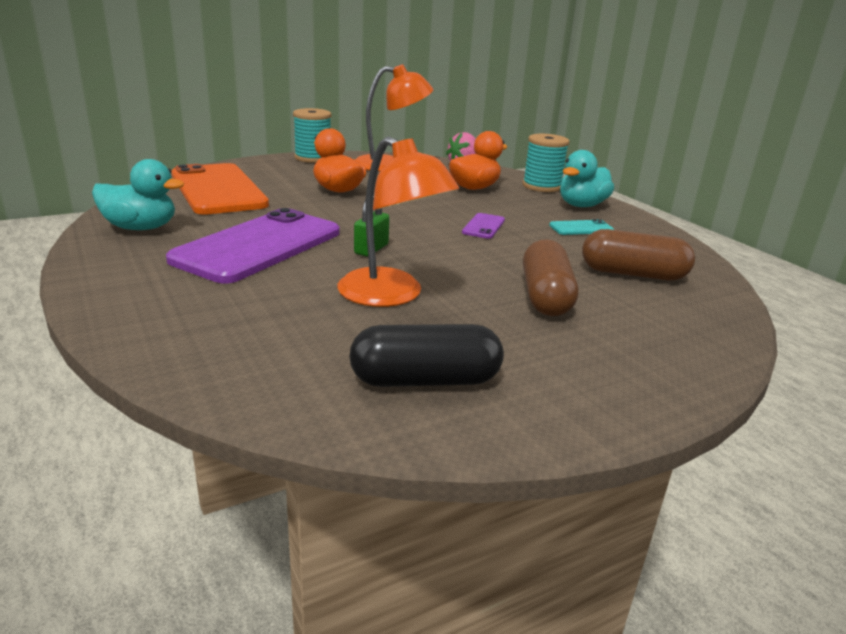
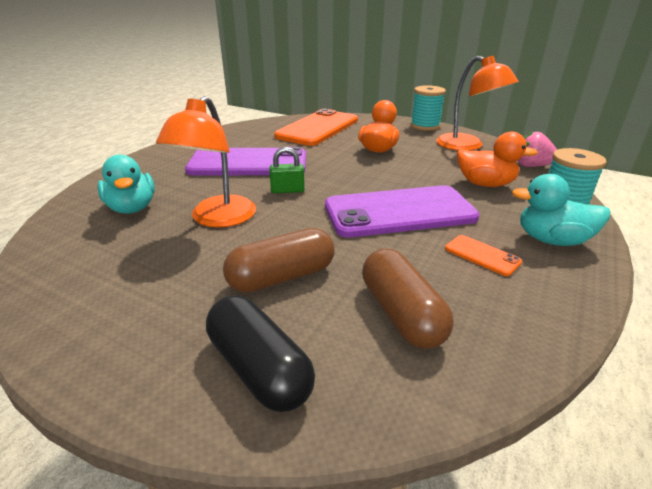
camera: 60 degrees right, 5 degrees up
(140, 228) = (236, 135): turquoise duck -> turquoise duck (132, 208)
(425, 380) = (97, 266): black capsule -> black capsule (259, 368)
(483, 226) = (399, 212): purple phone -> purple phone, size x2.44
(581, 228) = (482, 255): turquoise phone -> orange phone

